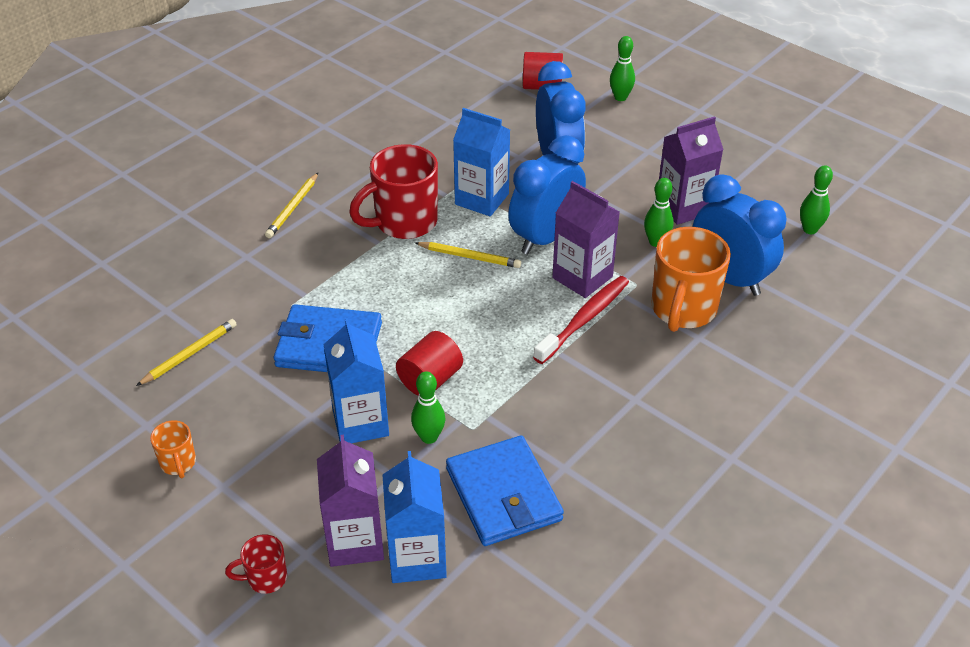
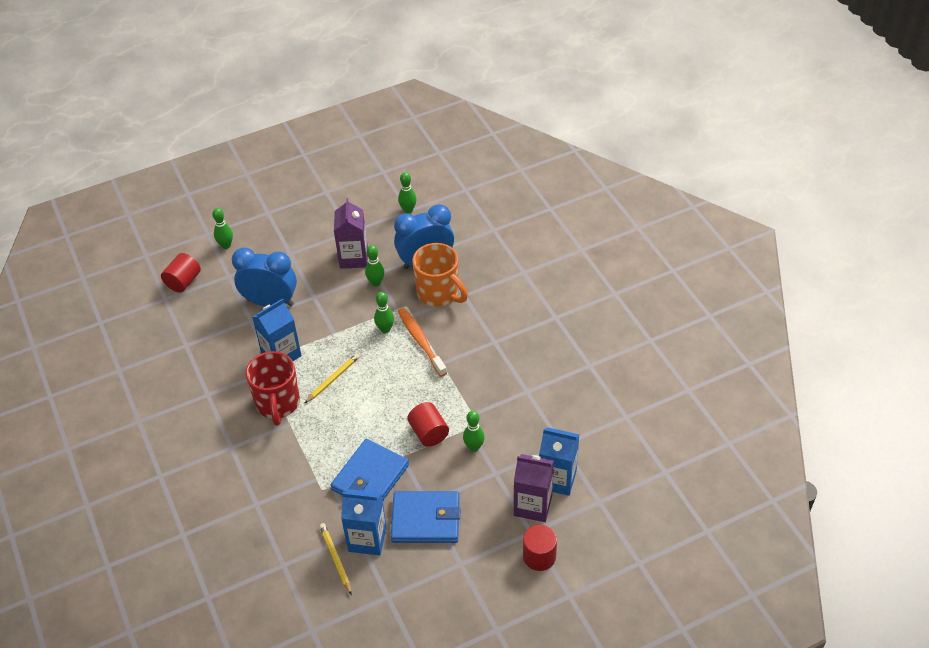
camera: 65 degrees left, 5 degrees up
(178, 463) = (430, 584): orange mug -> none
(265, 578) = (539, 556): red mug -> red cylinder
(293, 208) = (221, 464): yellow pencil -> none
(360, 422) = (445, 478): blue carton -> blue carton (367, 539)
(503, 494) = (532, 425): blue wallet -> blue wallet (425, 519)
(545, 237) = (339, 334): blue clock -> none
(582, 277) = (385, 329): purple carton -> green bowling pin
(584, 319) = (421, 341): red toothbrush -> orange toothbrush

